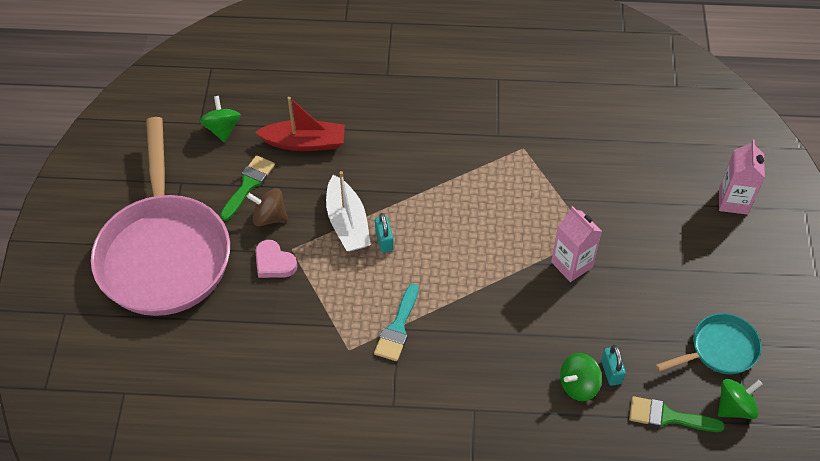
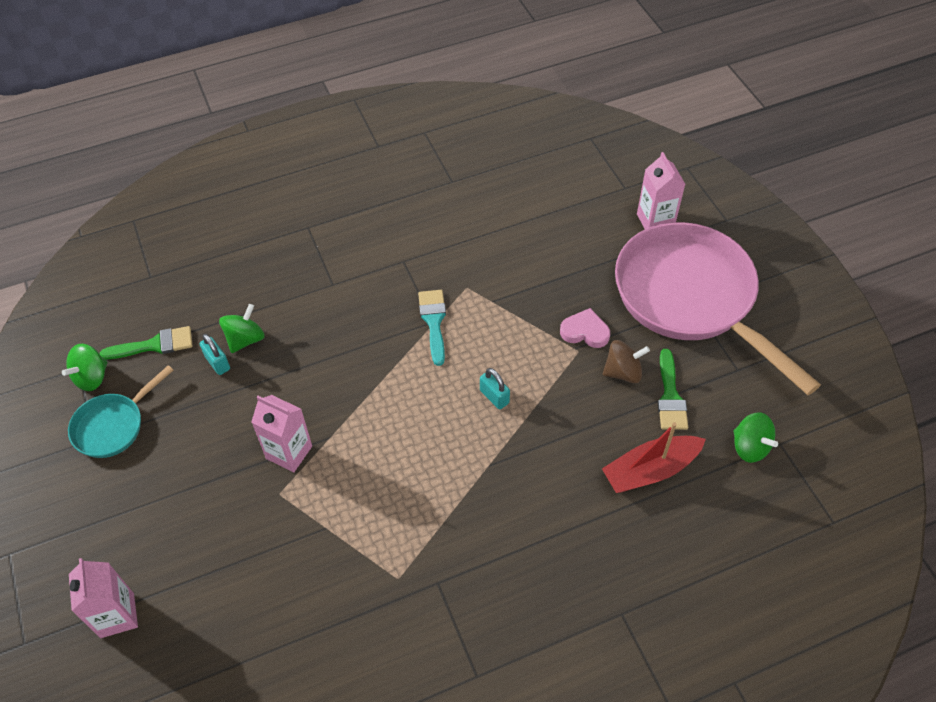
camera: 155 degrees right, 0 degrees up
(128, 341) = (655, 221): none -> pink carton
(347, 223) = (542, 399): white boat -> none

